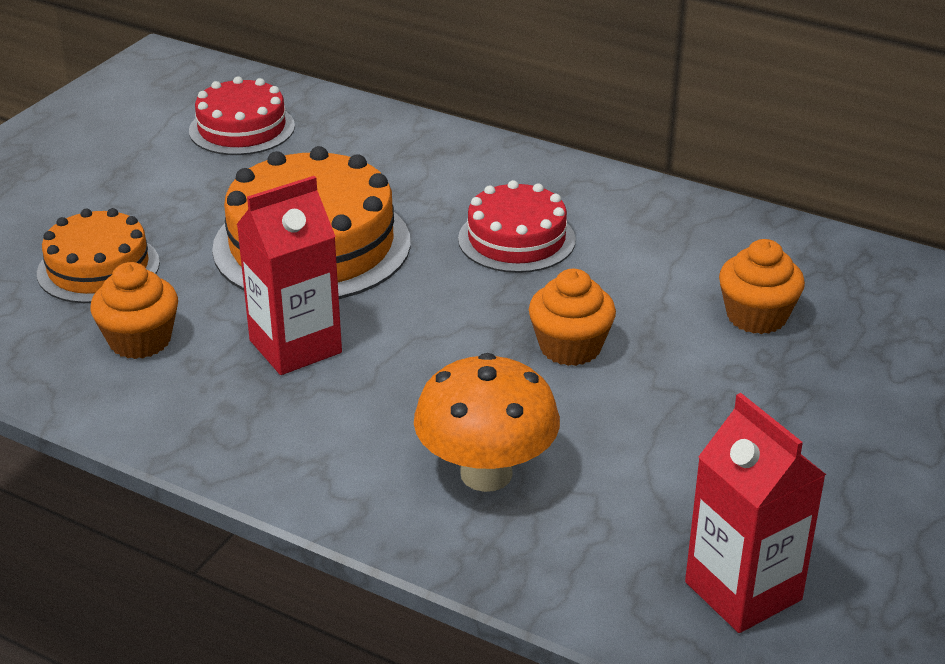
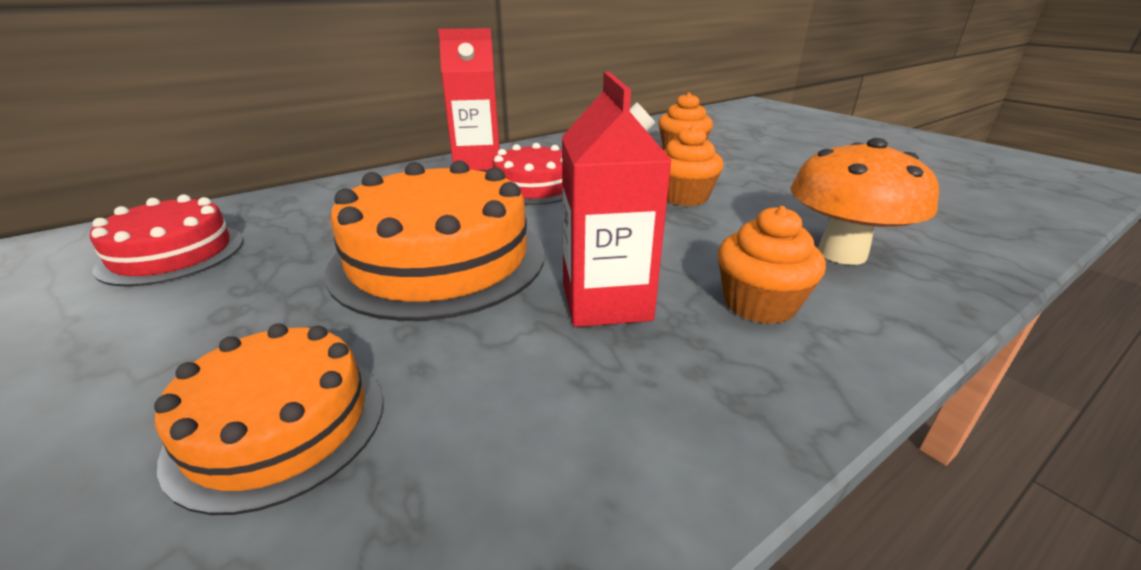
camera: 65 degrees left, 5 degrees down
(140, 340) = (504, 417): orange cupcake -> orange cupcake (759, 304)
(743, 591) = (969, 205): red carton -> red carton (477, 163)

